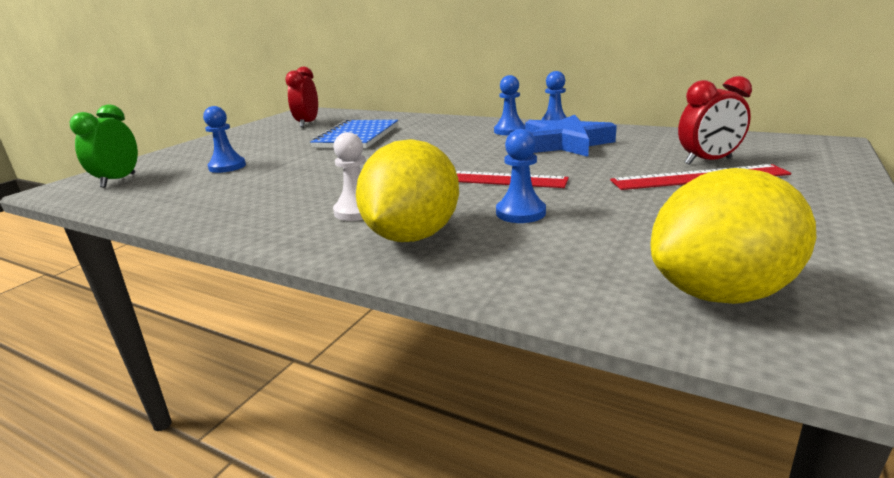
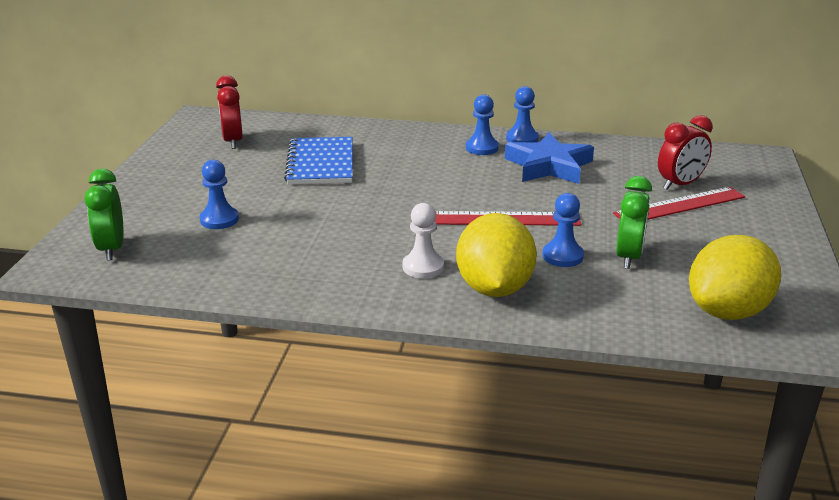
camera: 20 degrees left, 5 degrees up
(603, 219) = (629, 257): none -> green clock

